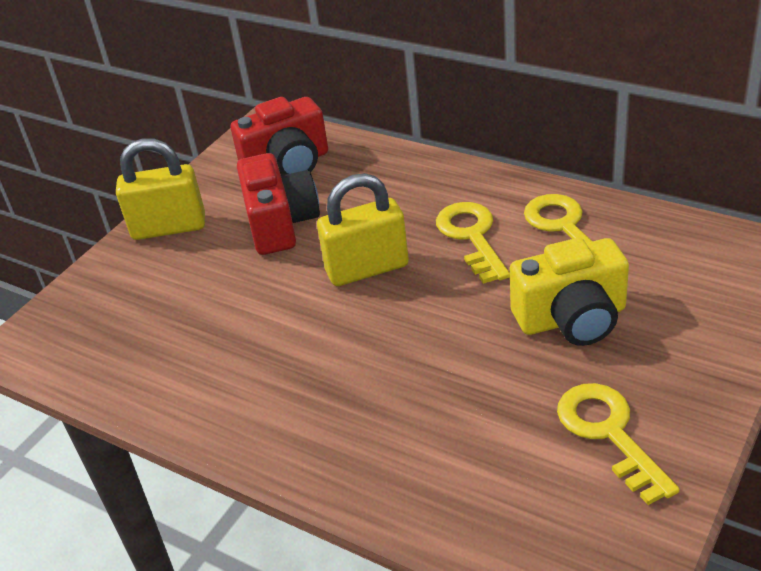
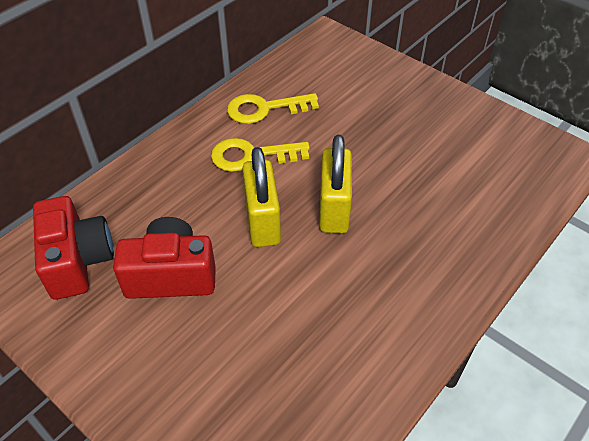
camera: 85 degrees left, 10 degrees up
(169, 227) = (125, 373): yellow padlock -> yellow padlock (334, 209)
(572, 318) = (358, 125): yellow camera -> none
(609, 433) = (459, 132): yellow key -> none

